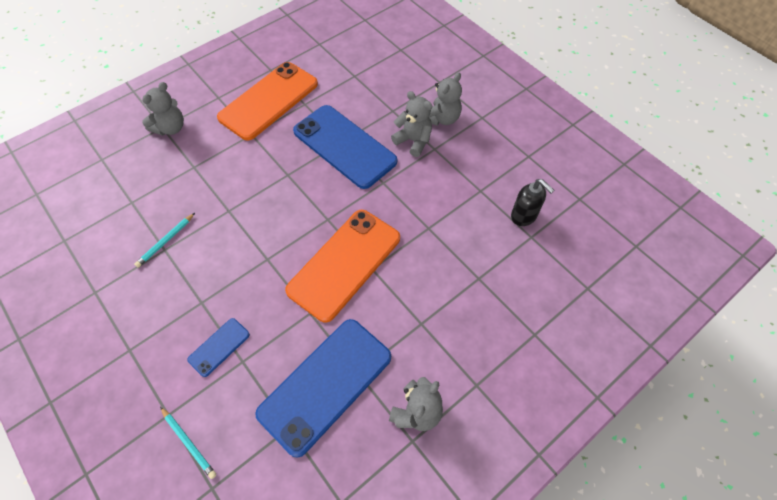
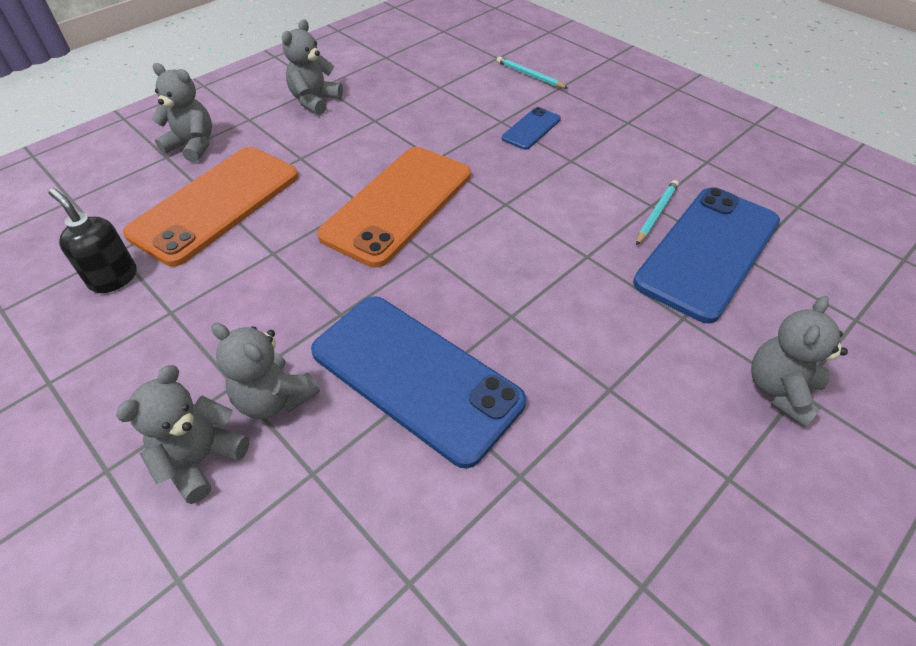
camera: 175 degrees right, 10 degrees down
(269, 101) = (606, 477): orange phone -> orange phone (216, 204)
(325, 384) = (408, 111): blue phone -> blue phone (708, 252)
(517, 347) = (192, 146): none -> grey teddy bear

